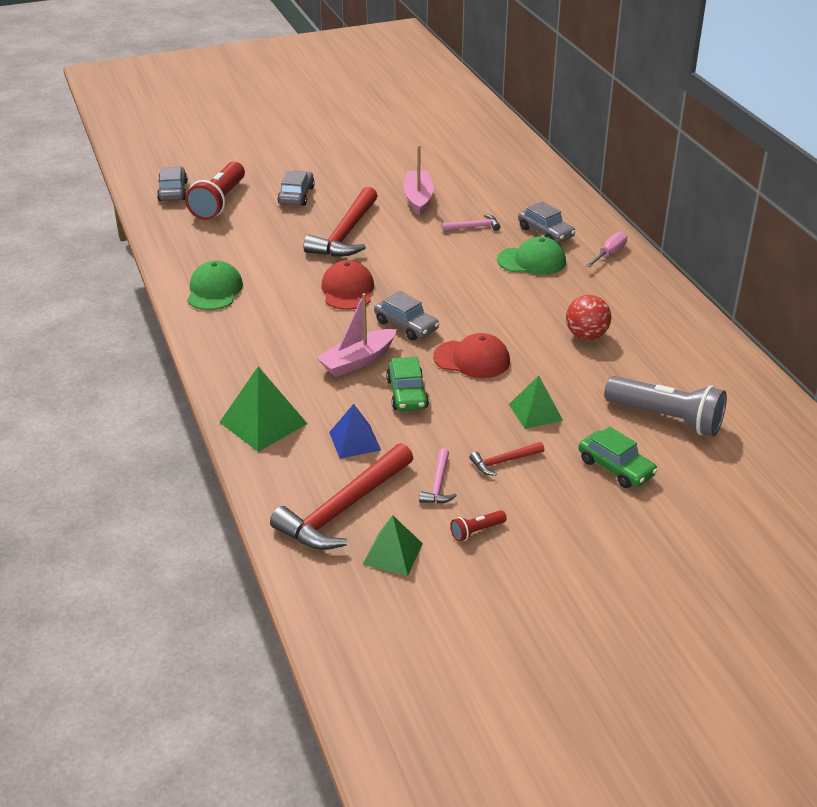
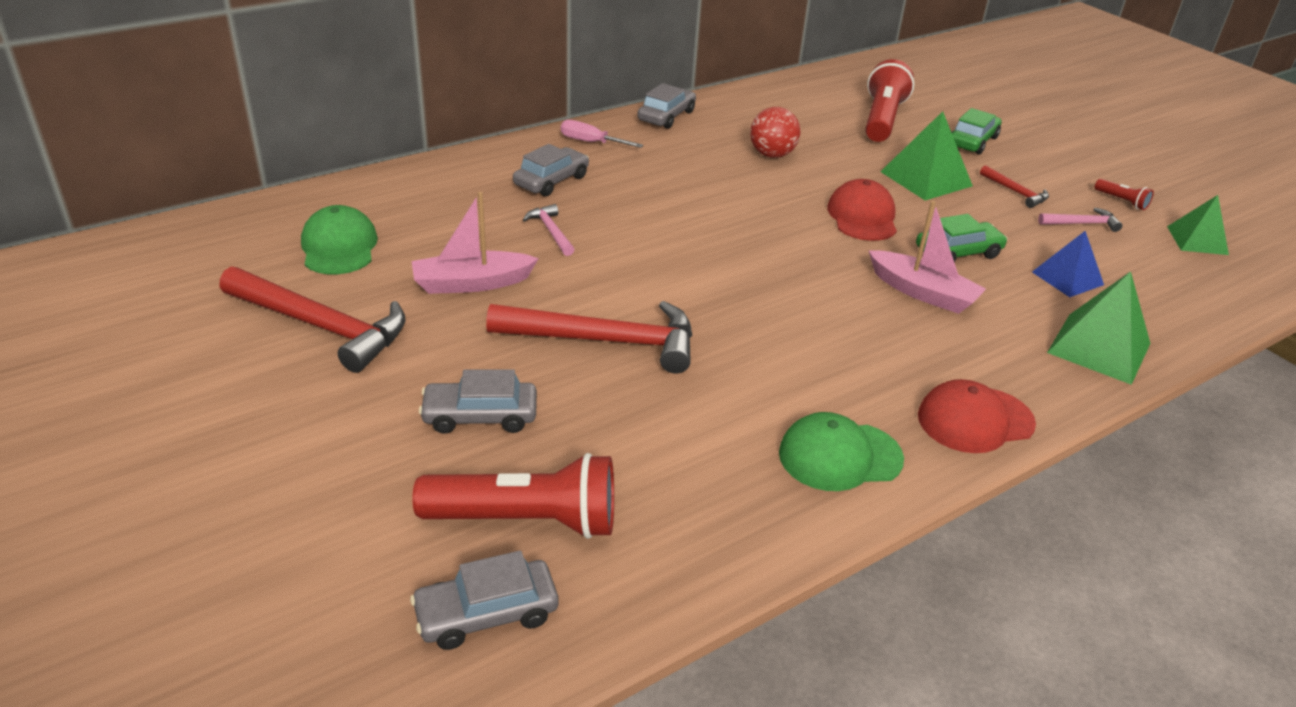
camera: 105 degrees left, 0 degrees up
(343, 509) = (1173, 273): red hammer -> red hammer (321, 326)
(347, 290) = (766, 320): red cap -> red cap (975, 420)
(406, 325) = (823, 264): grey car -> grey car (666, 116)
(532, 261) = (627, 188): green cap -> green cap (339, 247)
(535, 412) = (926, 178): green pyramid -> green pyramid, size x1.50
(667, 418) = (882, 119): grey flashlight -> red flashlight

